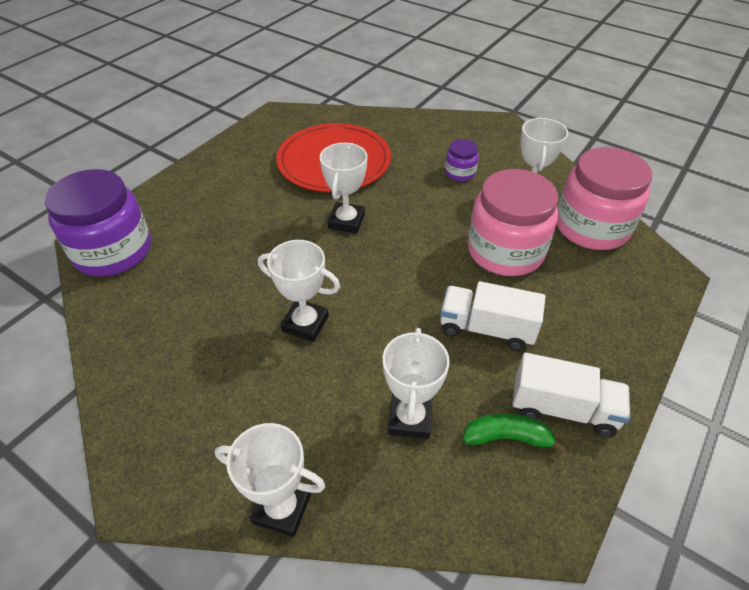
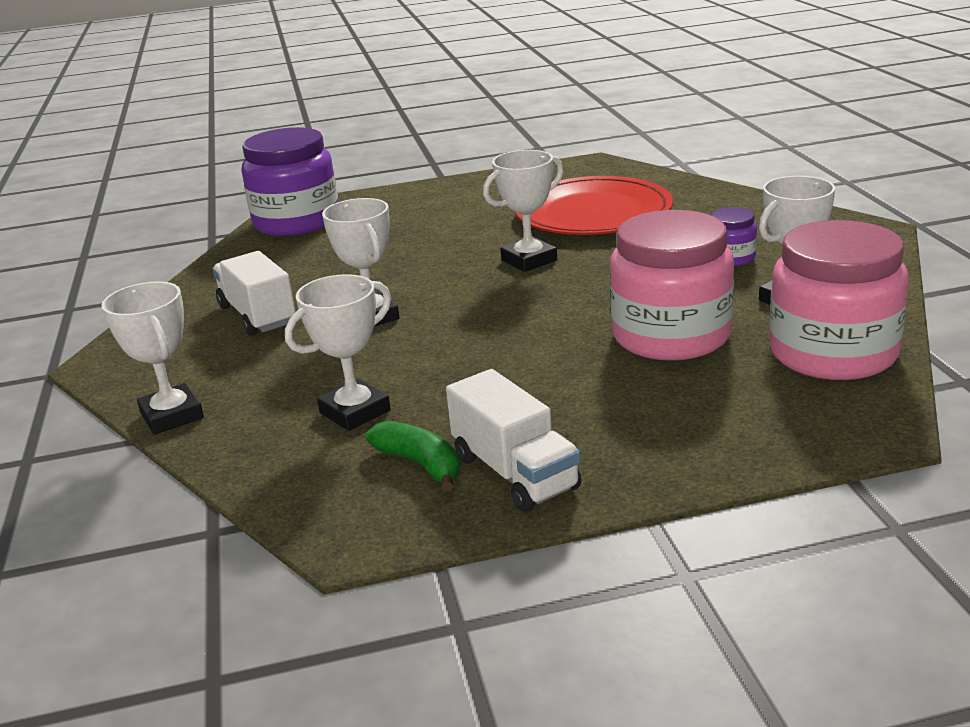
camera: 45 degrees right, 20 degrees down
(486, 329) = (538, 384): white truck -> white truck (257, 315)

